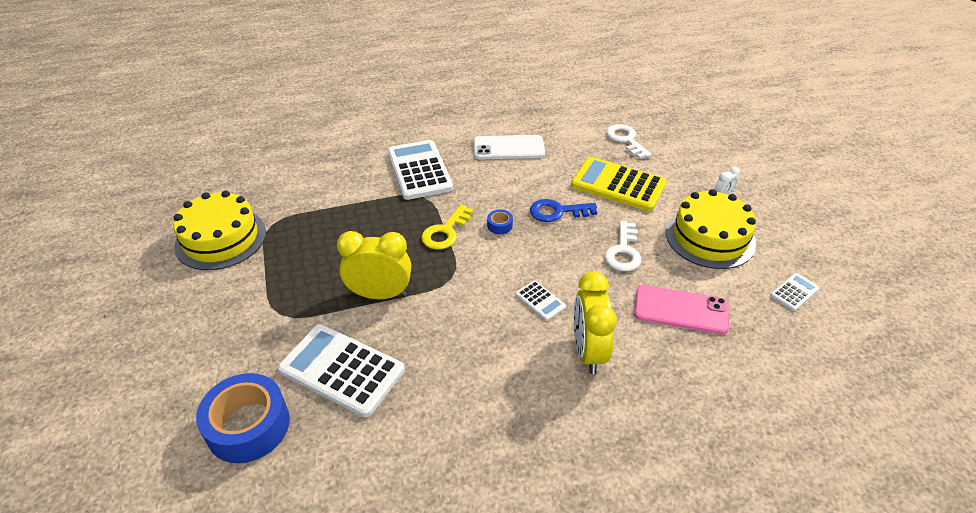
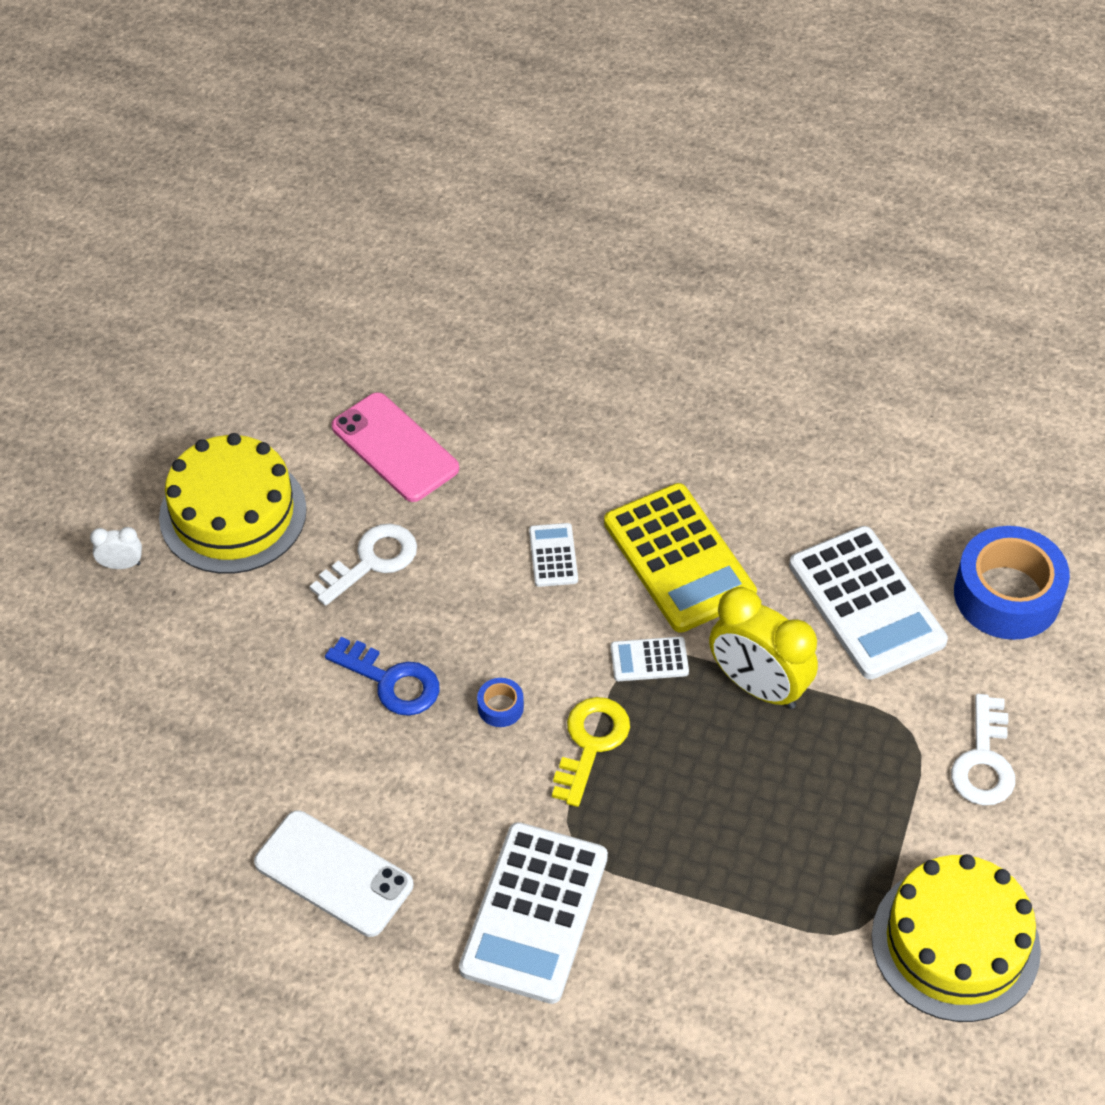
camera: 145 degrees left, 10 degrees up
(445, 232) = (590, 743): yellow key -> yellow key turned 45 degrees counterclockwise
(588, 351) = (556, 464): yellow clock -> none
(618, 185) = (245, 676): yellow calculator -> yellow calculator (679, 559)
(626, 140) = (117, 765): white key -> white key (984, 761)
(794, 292) = (235, 391): white calculator -> white calculator (649, 660)

